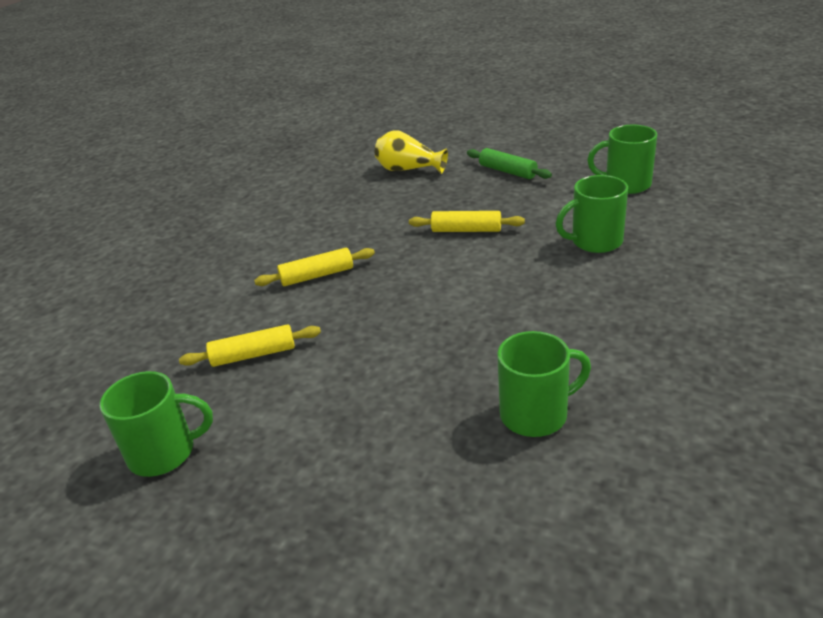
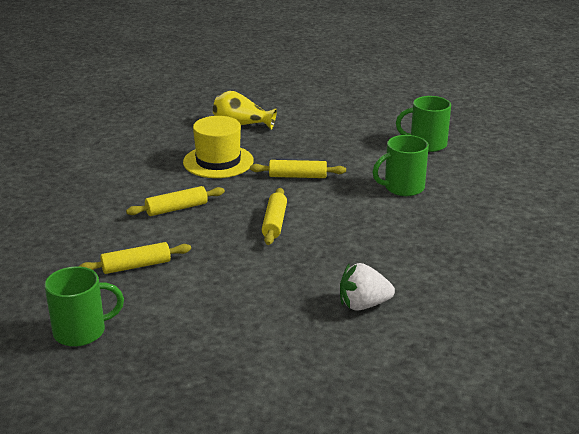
camera: 10 degrees left, 5 degrees down
(375, 214) = (218, 161): none -> yellow hat
(431, 292) = (274, 223): none -> yellow rolling pin
(507, 171) = (328, 130): green rolling pin -> none
(536, 414) = (363, 305): green mug -> white strawberry

